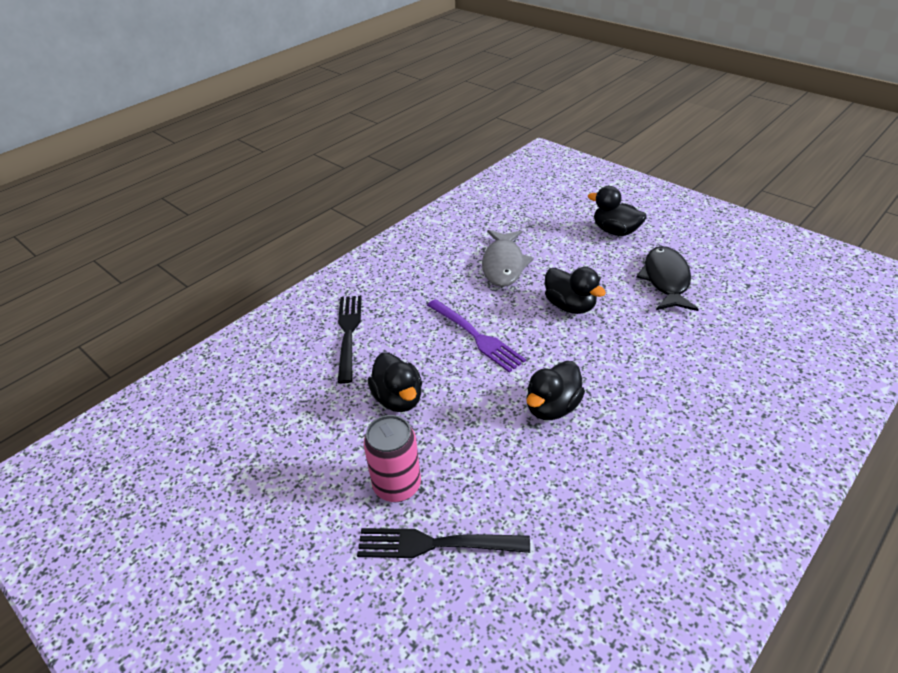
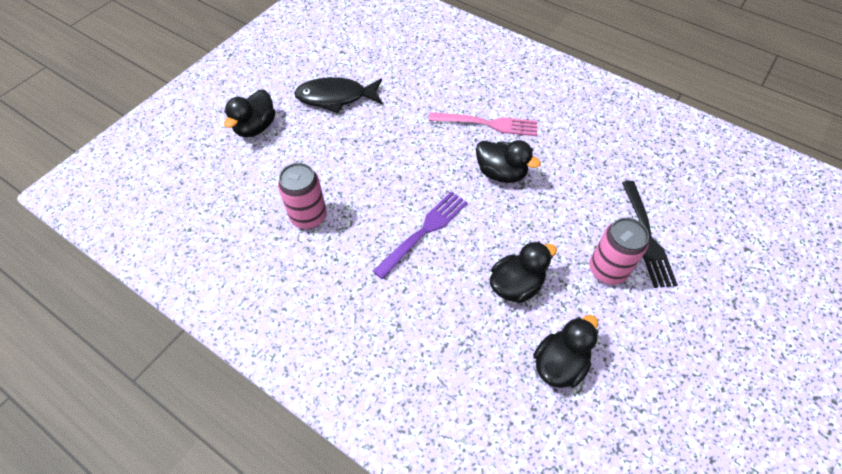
camera: 100 degrees left, 15 degrees up
(348, 333) = (432, 352): black fork -> none
(503, 264) = (309, 217): grey fish -> pink can
(570, 306) = (375, 162): black duck -> black duck (559, 364)
(637, 404) = (487, 124): none -> pink fork

